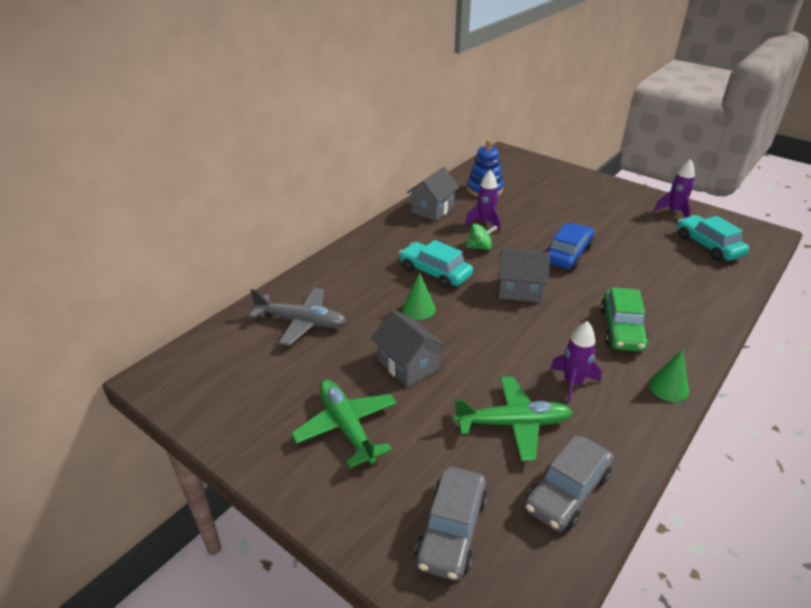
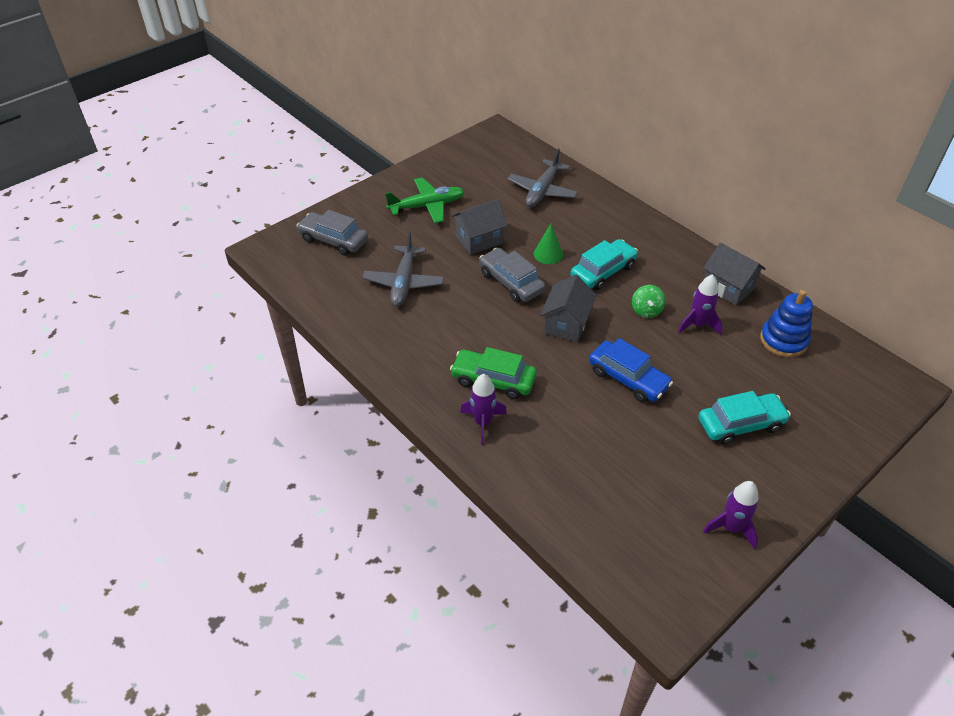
camera: 100 degrees right, 10 degrees up
(513, 423) = (404, 283): green plane -> grey plane
(567, 491) = (339, 295): grey car -> grey car (511, 282)
(572, 383) = (433, 325): purple rocket -> purple rocket (483, 423)
(668, 387) = (411, 384): green cone -> none
(708, 246) = (638, 526): turquoise car -> turquoise car (740, 424)

